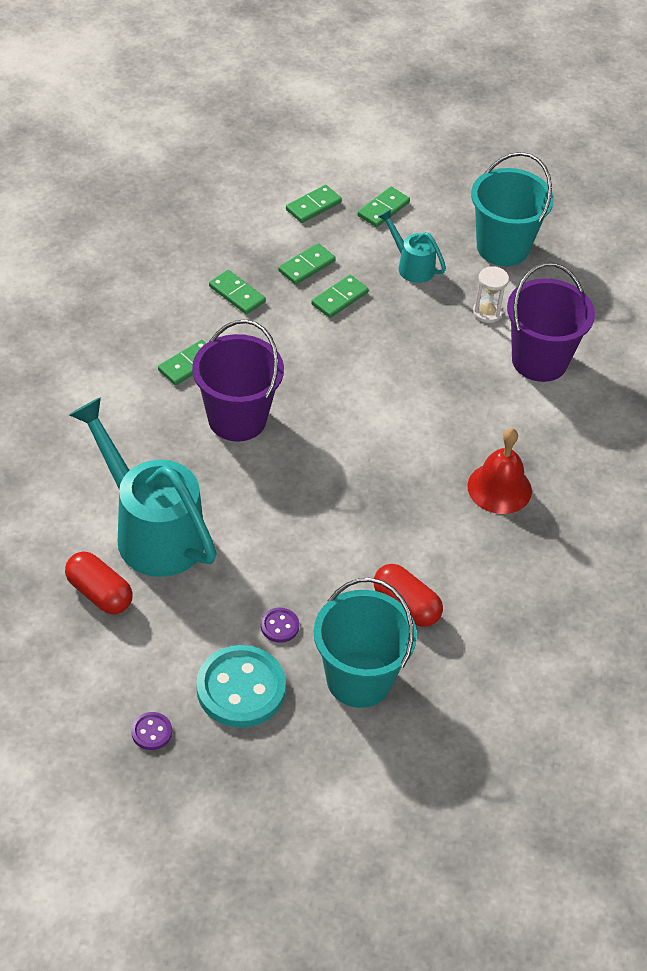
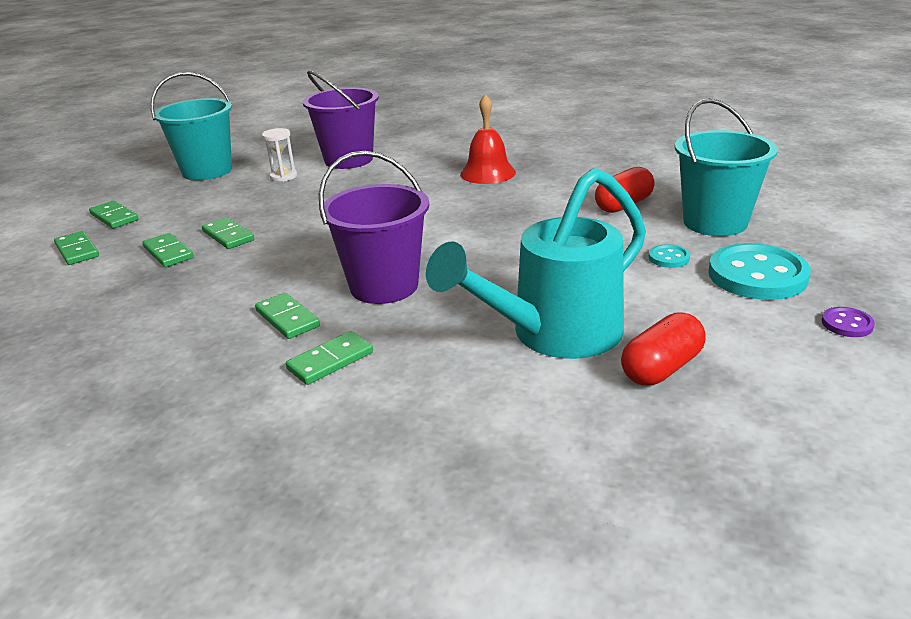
camera: 80 degrees left, 20 degrees down
(237, 294) = (186, 291): green domino -> green domino (330, 361)
(279, 626) = (668, 258): purple button -> turquoise button
(412, 266) = (205, 204): turquoise watering can -> none

